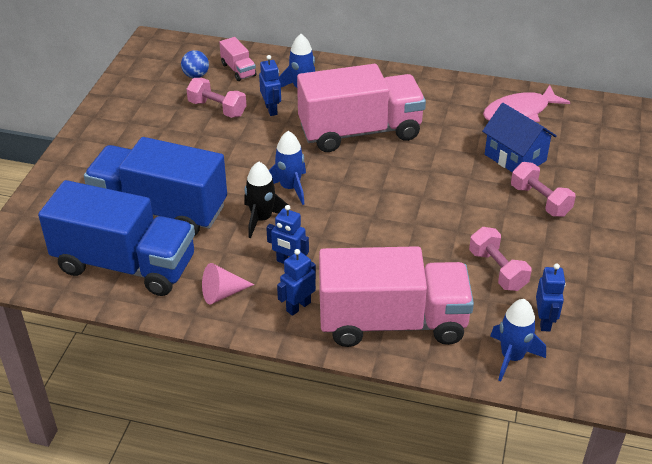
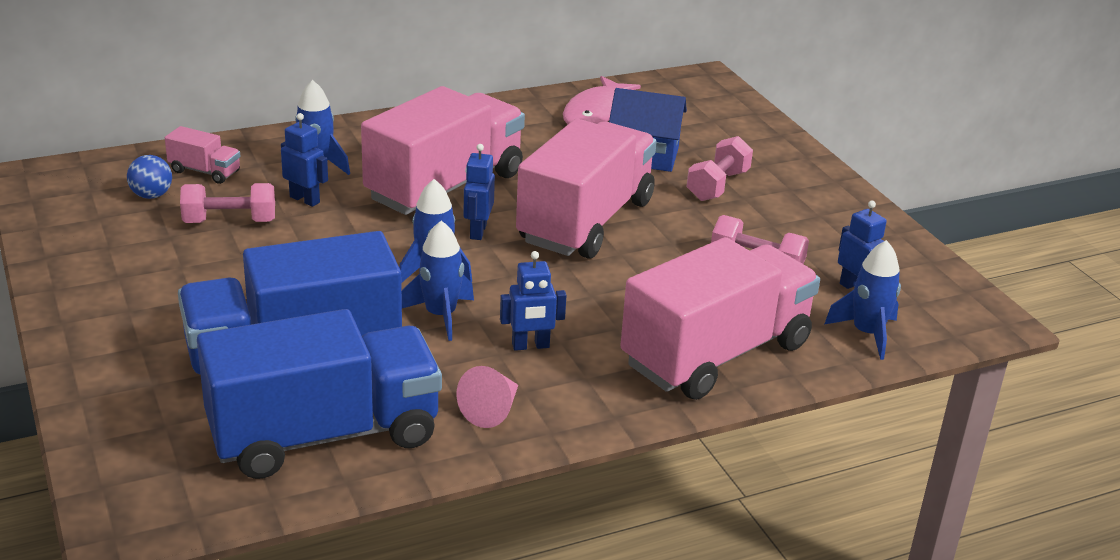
camera: 40 degrees left, 10 degrees down
(262, 219) = (440, 315): black rocket -> blue rocket
(298, 306) = (597, 384): blue robot -> blue robot (477, 231)
(419, 192) = (586, 222): none -> pink truck
(540, 201) = (717, 185): pink dumbbell -> pink dumbbell turned 75 degrees counterclockwise

